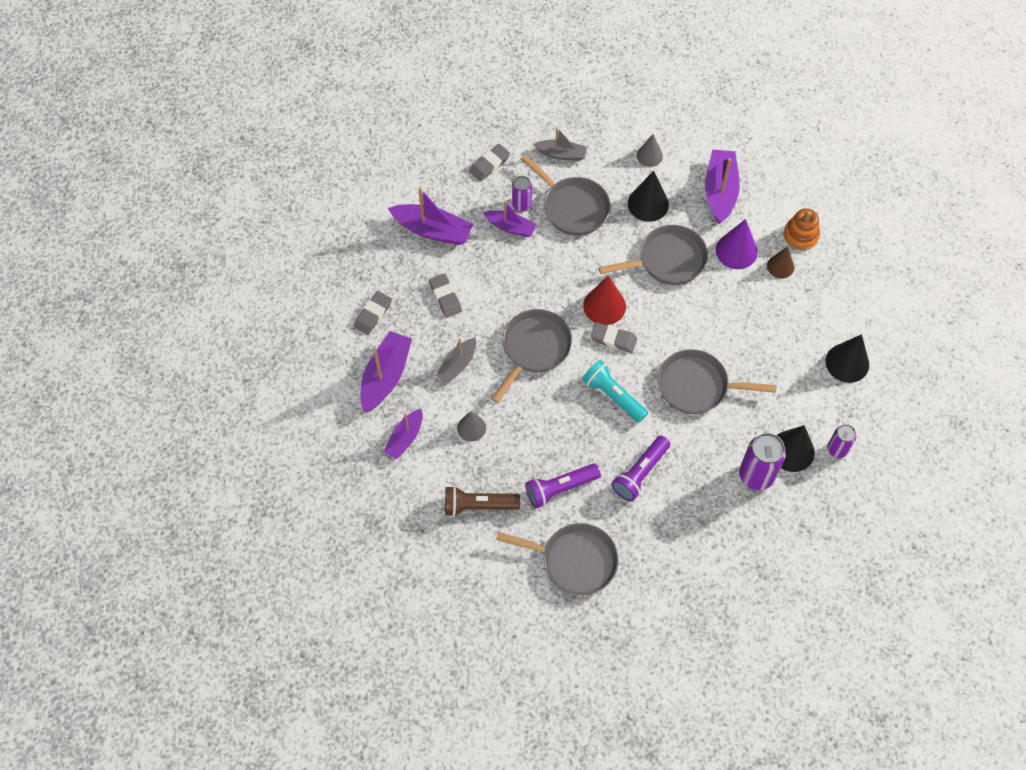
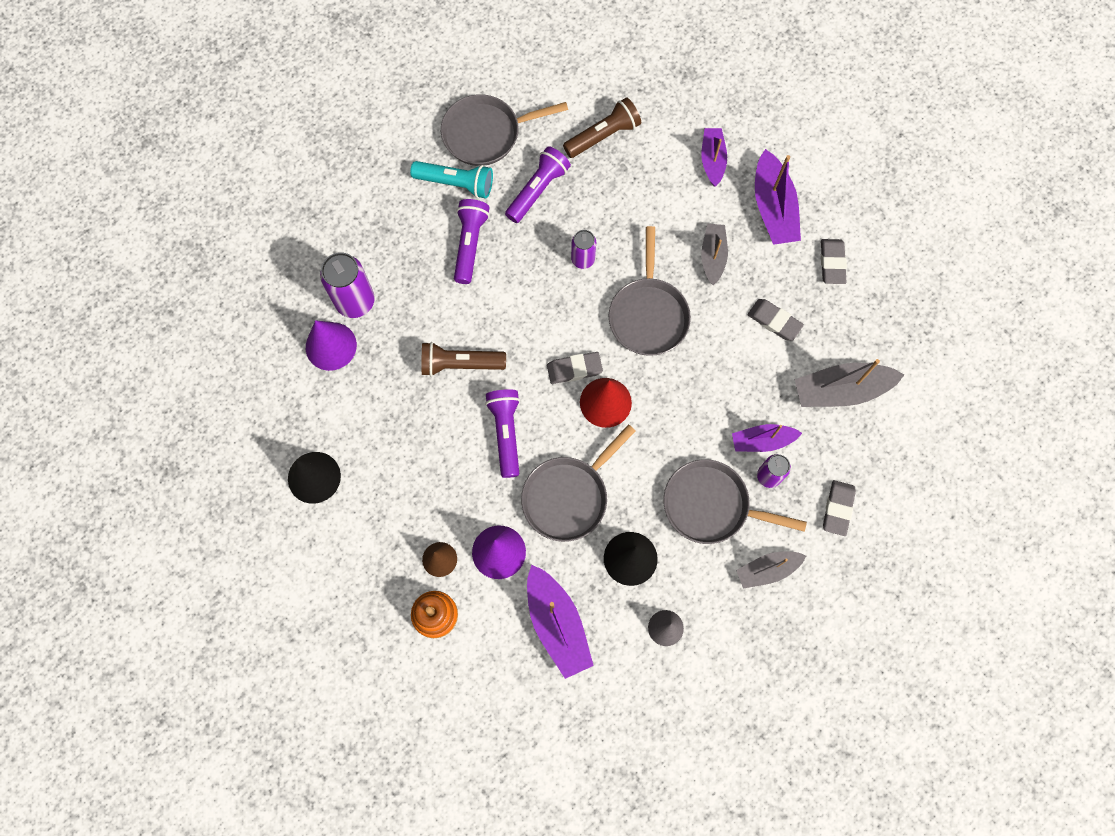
camera: 150 degrees right, 10 degrees up
(433, 230) = (841, 390): purple boat -> grey boat
(471, 428) = (657, 202): grey cone -> none
(613, 396) = (539, 307): turquoise flashlight -> turquoise flashlight (456, 183)
(689, 322) = (506, 433): none -> purple flashlight
(697, 386) = (460, 364): grey pan -> brown flashlight
(792, 451) = (331, 346): black cone -> purple cone
(837, 449) = (285, 372): purple can -> purple can (583, 259)

